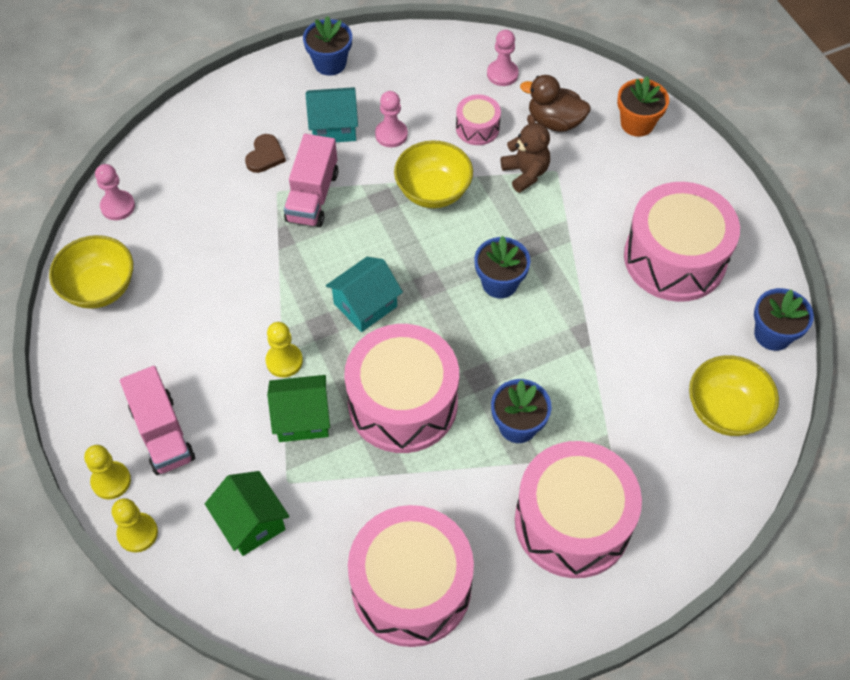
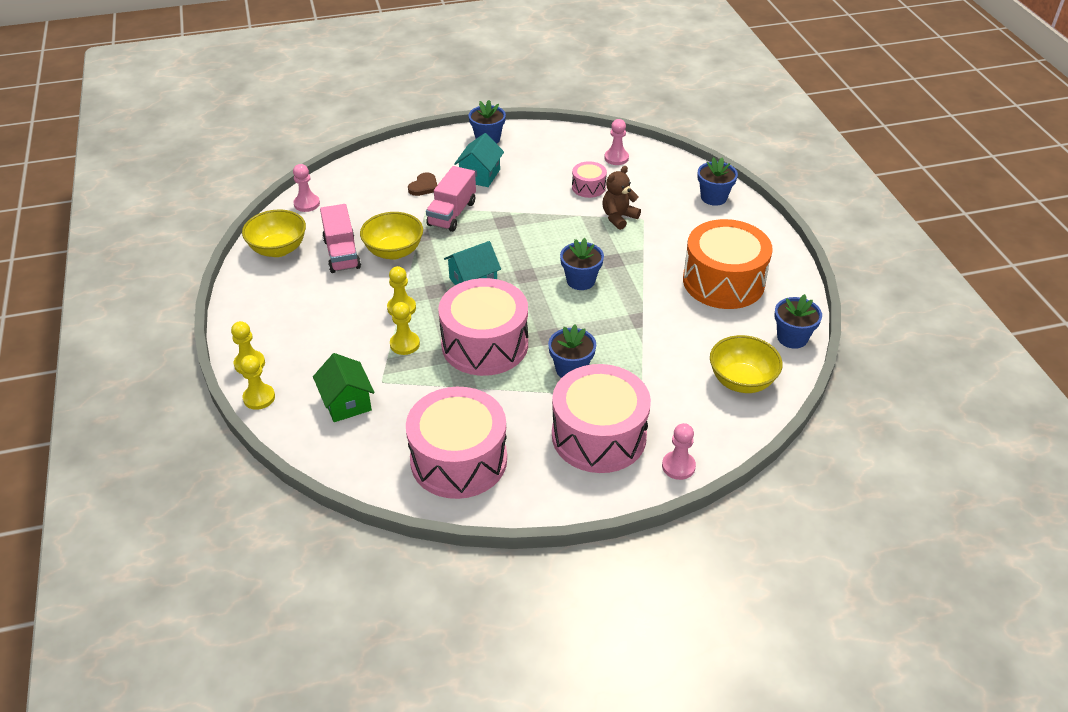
camera: 10 degrees right, 15 degrees down
(162, 433) = (297, 340): pink truck -> pink truck (342, 253)
(302, 418) = (405, 344): green house -> yellow pawn
(334, 127) = (480, 175): turquoise house -> turquoise house turned 75 degrees counterclockwise
(391, 134) = (522, 184): pink pawn -> pink pawn (678, 466)
(433, 191) = (544, 220): yellow bowl -> yellow bowl (394, 251)
(525, 173) = (618, 217): brown teddy bear -> brown teddy bear turned 120 degrees counterclockwise
(555, 121) = (649, 189): brown duck -> none
(637, 123) = (713, 197): orange flower pot -> blue flower pot
(674, 258) = (723, 281): pink drum -> orange drum

